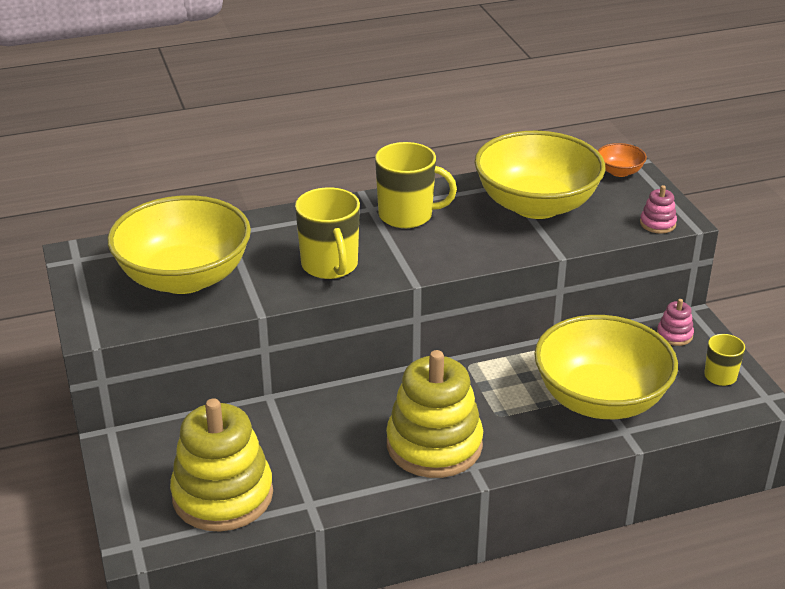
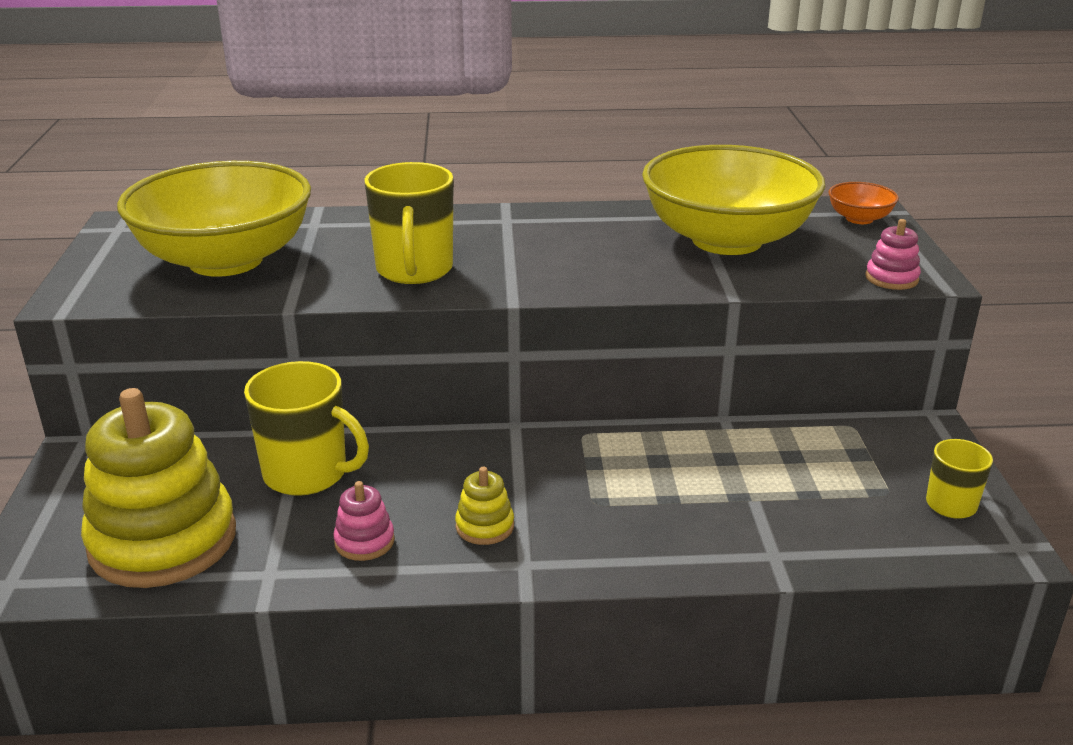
camera: 15 degrees right, 5 degrees down
(407, 215) = (548, 232): yellow mug -> yellow mug (307, 474)
(434, 445) = (485, 526): yellow stacking toy -> yellow stacking toy, size x0.42
(600, 399) = (754, 506): yellow bowl -> none
(674, 335) = (896, 441): pink stacking toy -> pink stacking toy (364, 541)

